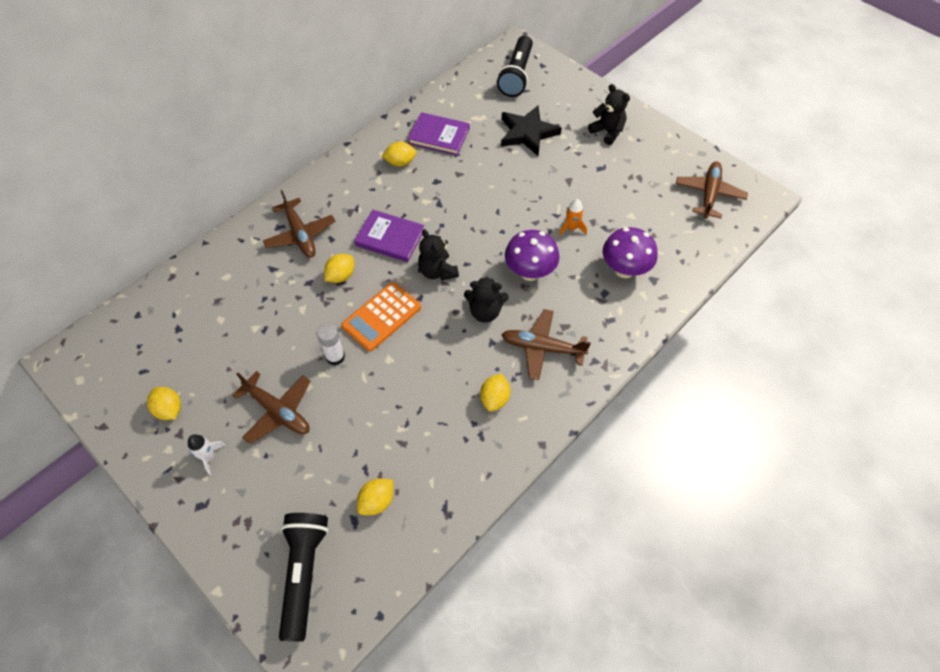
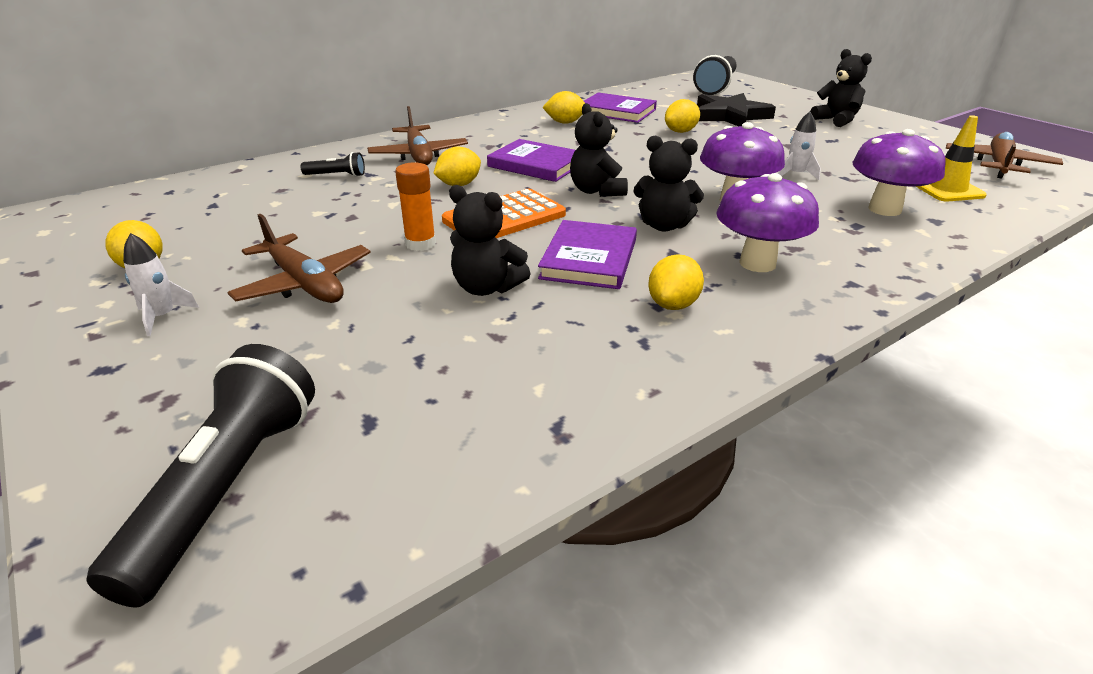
camera: 10 degrees right, 25 degrees down
(249, 274) = (336, 175): none -> black flashlight
(335, 357) = (420, 244): white glue stick -> orange glue stick
(377, 501) = (424, 401): yellow lemon -> yellow lemon (680, 131)
(387, 398) = (486, 288): none -> black teddy bear
(442, 358) = (589, 259): none -> purple book
(542, 348) = (757, 263): brown plane -> purple mushroom
(571, 228) = (796, 174): orange rocket -> white rocket
(668, 236) = (947, 189): none -> yellow traffic cone

